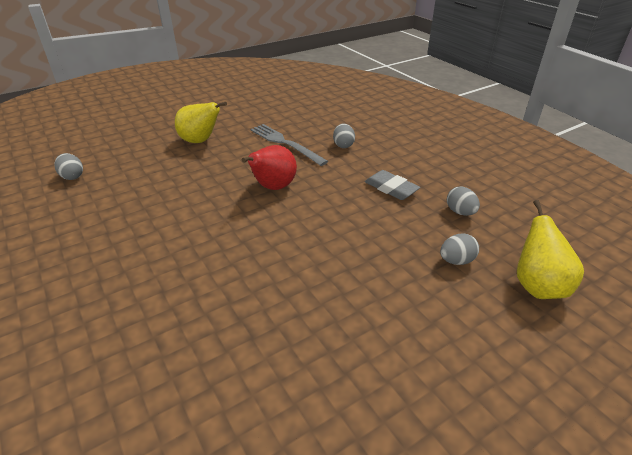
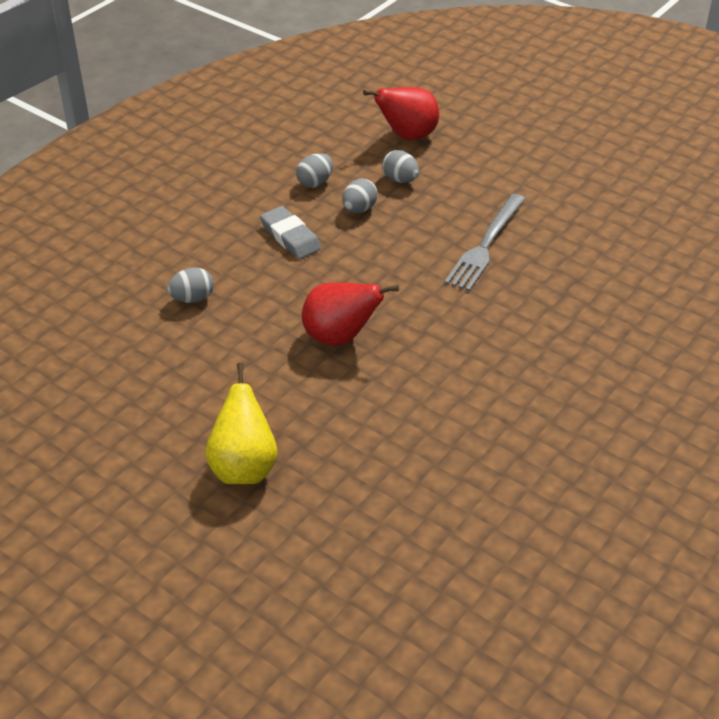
camera: 110 degrees left, 5 degrees up
(72, 176) = (428, 580): grey egg -> grey egg (359, 209)
(285, 143) = (211, 361): grey fork -> grey fork (485, 245)
(391, 188) = (290, 237): grey eraser -> grey eraser turned 60 degrees counterclockwise
(537, 286) = (407, 136): yellow pear -> red pear

